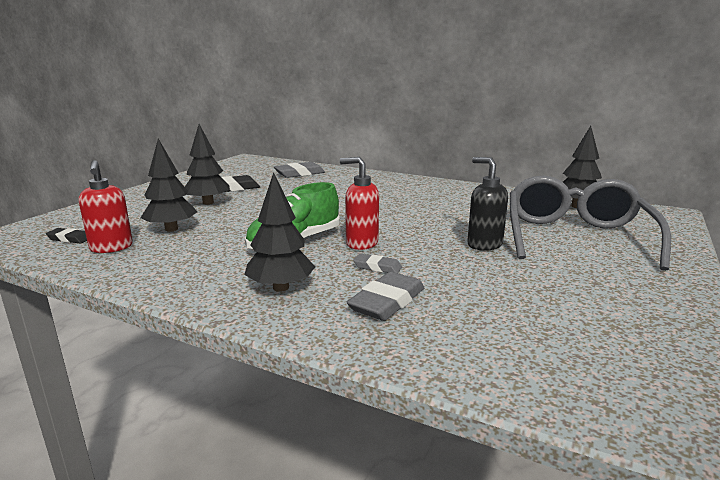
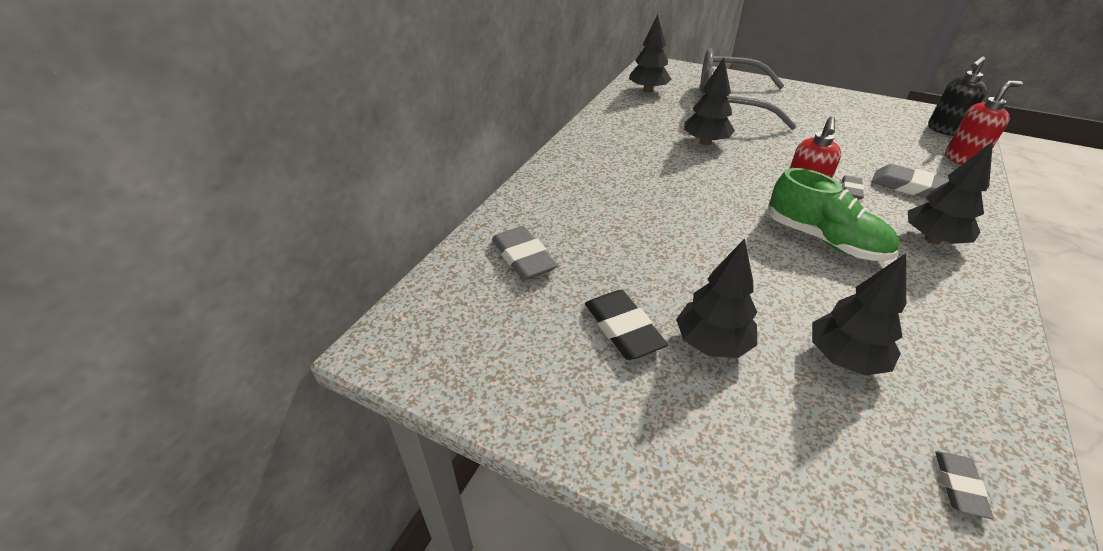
camera: 90 degrees left, 20 degrees up
(69, 239) = (959, 486): black eraser -> grey eraser
(111, 248) = (949, 407): red soap dispenser -> red soap dispenser (962, 159)
(464, 219) = (705, 142): none -> black tree
(484, 244) = (767, 139): black soap dispenser -> black soap dispenser (944, 130)

